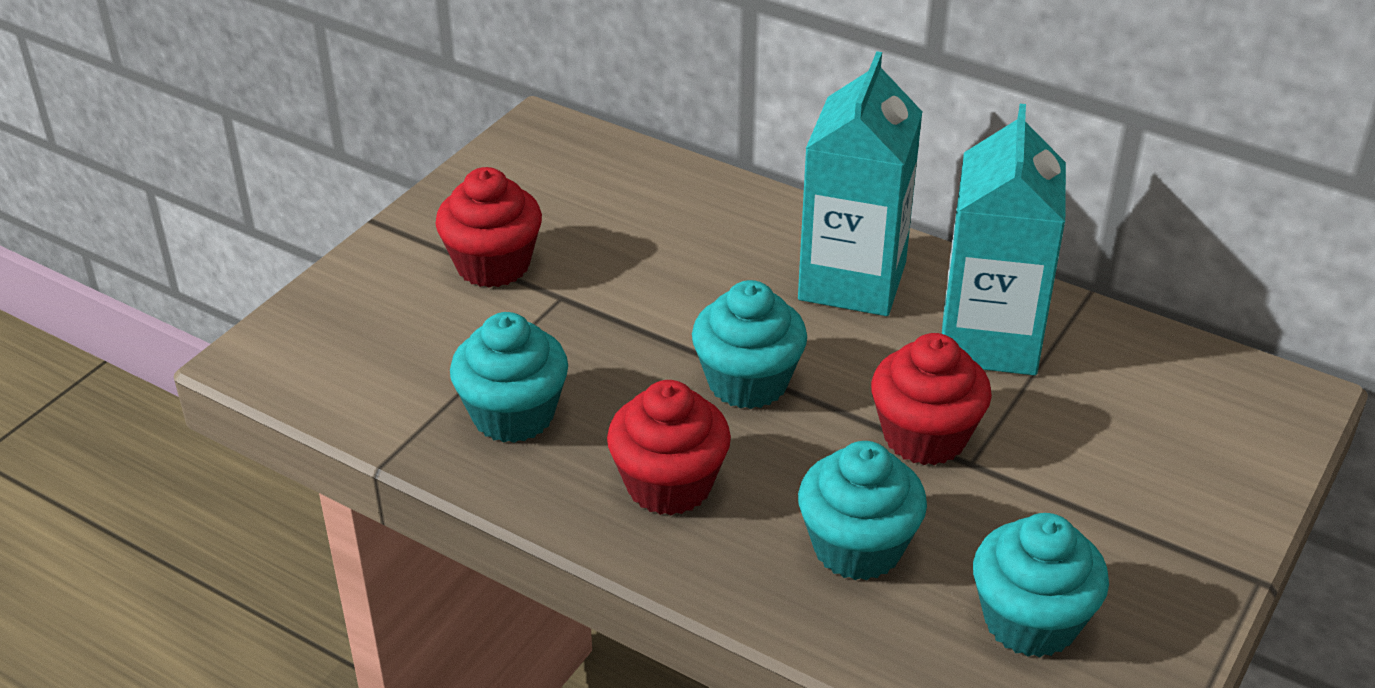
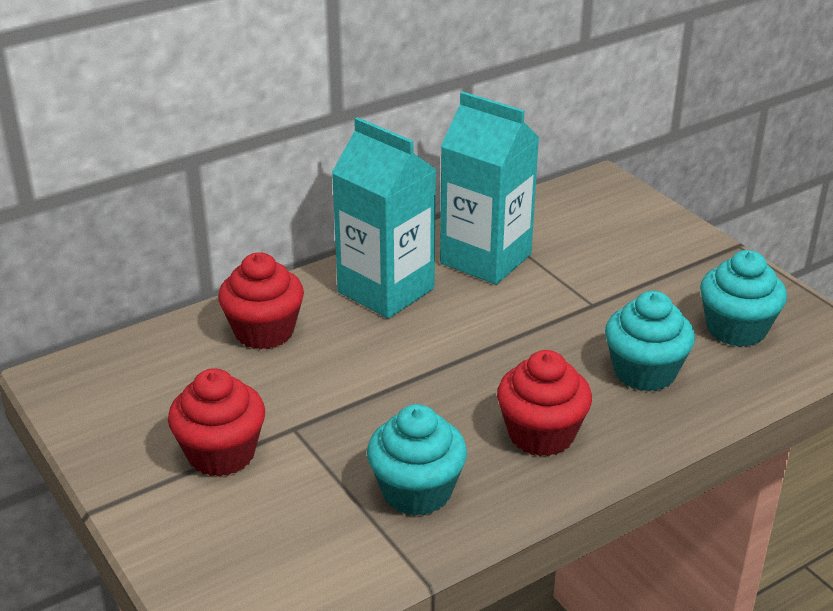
camera: 65 degrees left, 5 degrees down
(748, 382) = (458, 367): turquoise cupcake -> none
(925, 436) = (559, 313): red cupcake -> red cupcake (264, 331)

